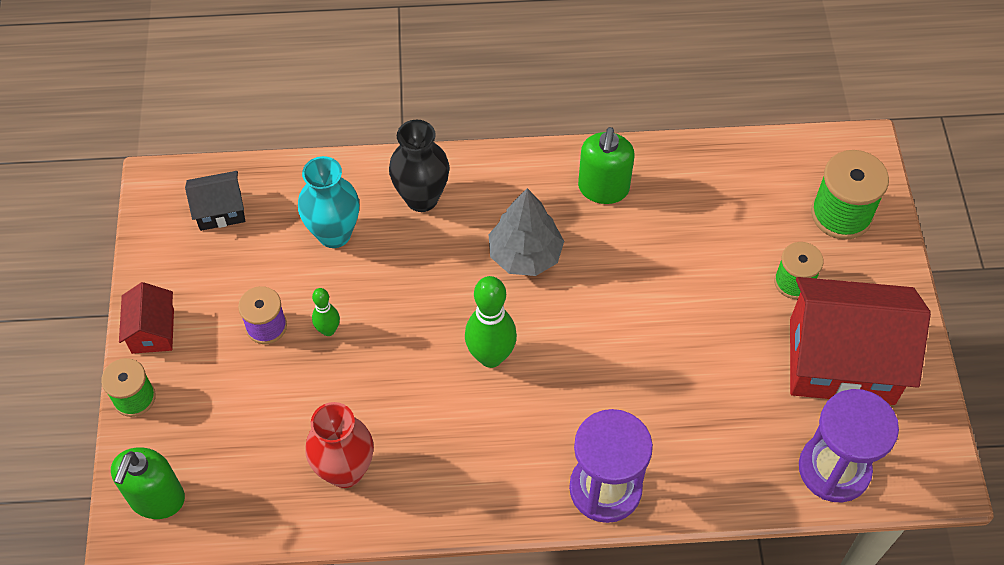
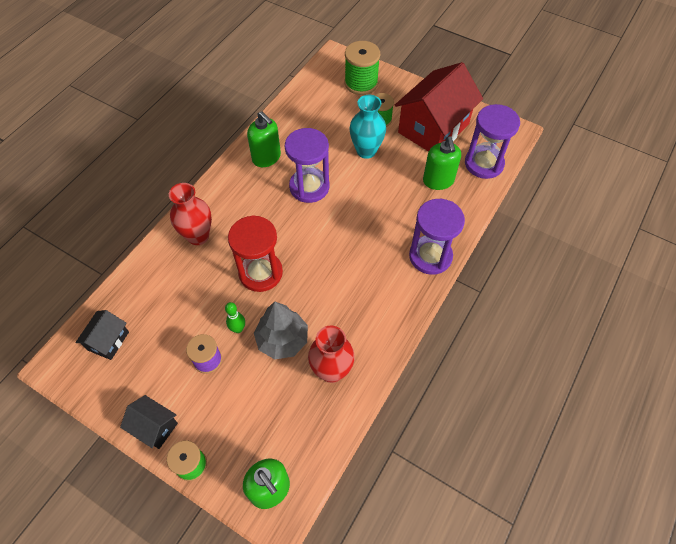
camera: 55 degrees left, 0 degrees up
(153, 331) = (154, 427): red house -> black house
(334, 234) = (180, 290): turquoise vase -> turquoise vase (366, 151)
(421, 198) = (198, 236): black vase -> red vase
(422, 302) = (260, 273): none -> red hourglass
(491, 356) = (319, 261): green bowling pin -> none
(525, 255) = (274, 211): grey tree -> grey tree (282, 340)
(597, 269) = (309, 187): none -> purple hourglass
(746, 424) = (438, 181): none -> green soap dispenser

